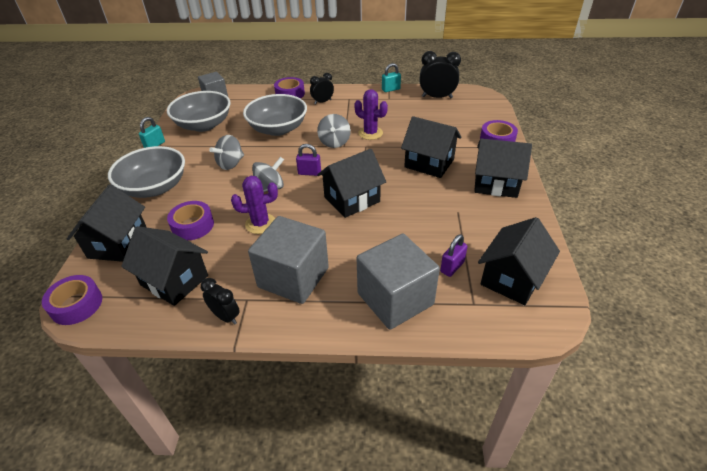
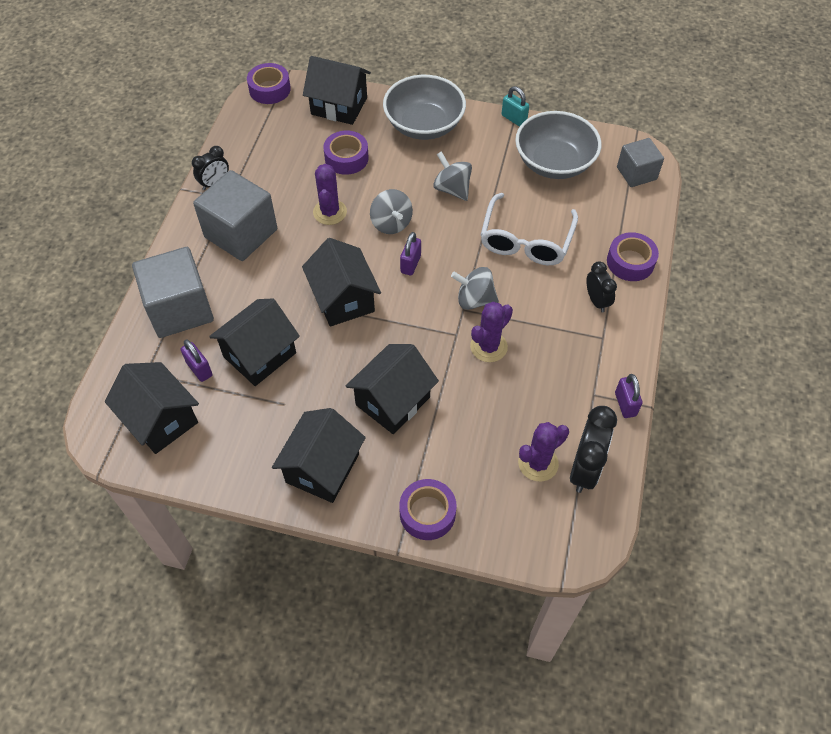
camera: 100 degrees right, 15 degrees up
(174, 280) = (273, 148): black house -> black house (259, 355)
(278, 129) = (526, 240): grey bowl -> white glasses
(391, 89) = (625, 404): turquoise padlock -> purple padlock
(442, 110) = (538, 463): none -> purple cactus

